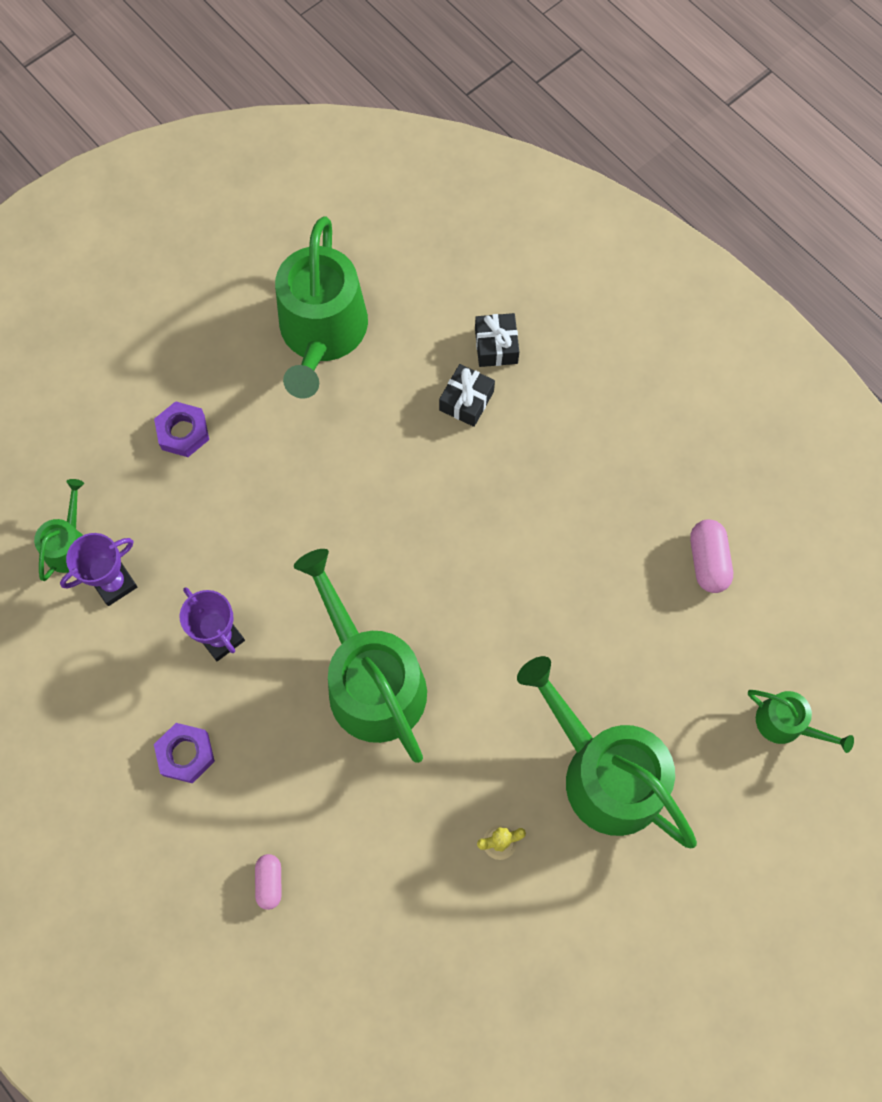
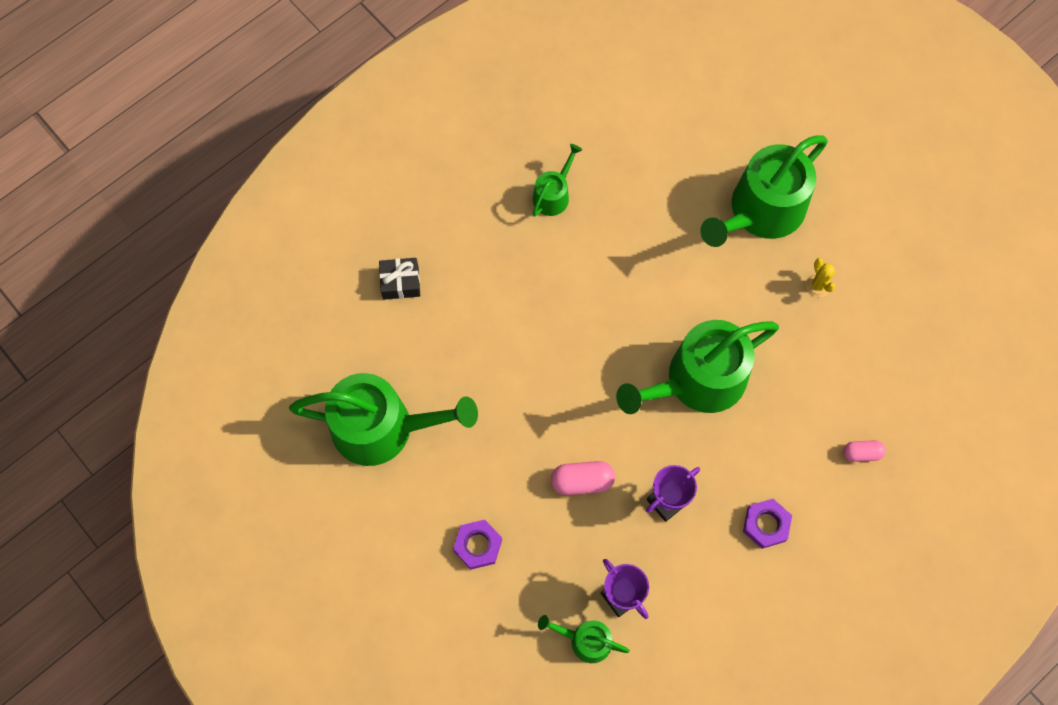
camera: 90 degrees left, 0 degrees up
(466, 401) = (451, 306): black gift -> none
(707, 561) = (592, 132): pink capsule -> pink capsule (582, 481)
(786, 724) = (717, 88): green watering can -> green watering can (553, 195)

